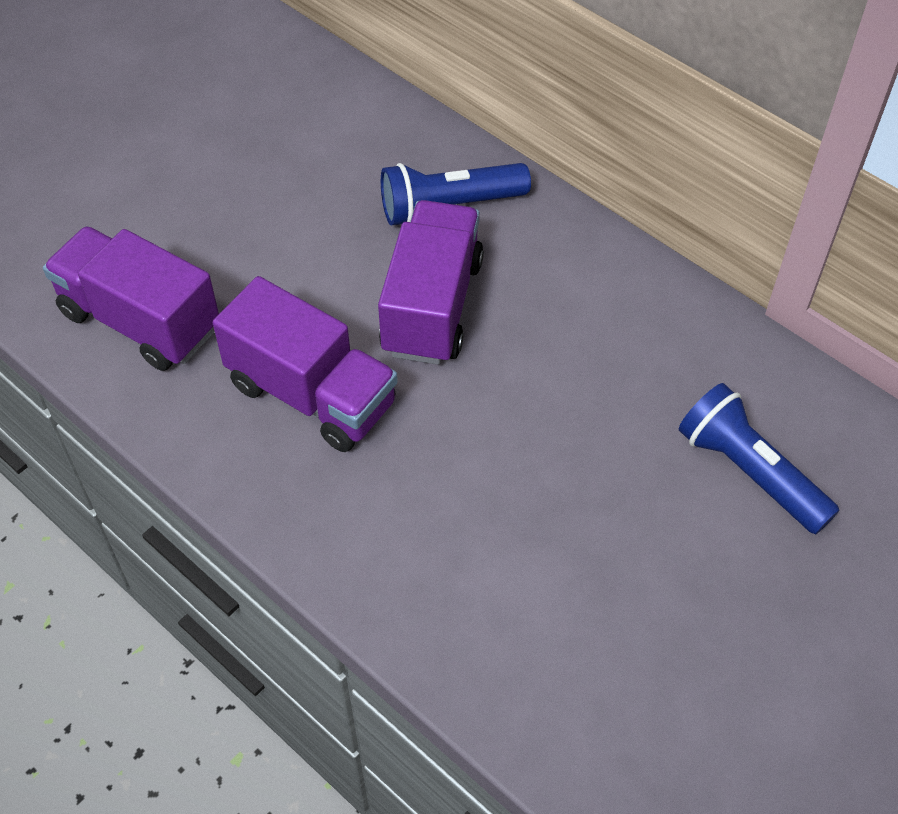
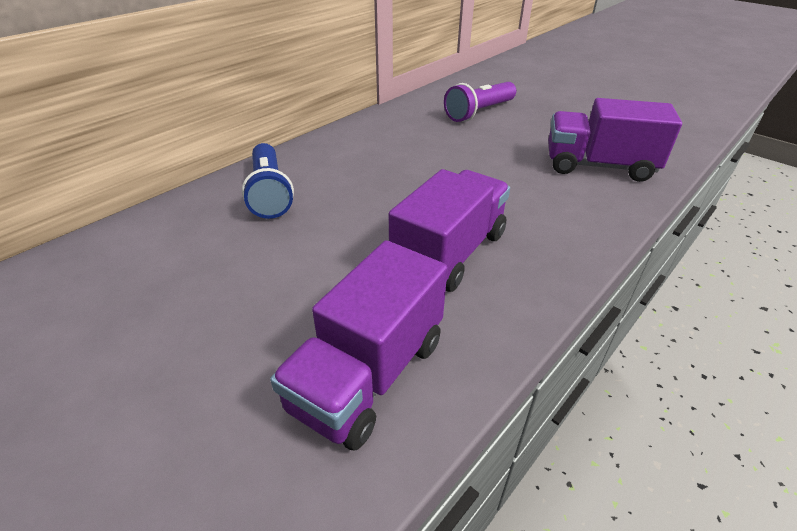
camera: 90 degrees left, 15 degrees down
(432, 306) = (365, 200): purple truck -> purple truck (598, 166)
(749, 472) = (479, 112): blue flashlight -> purple flashlight

